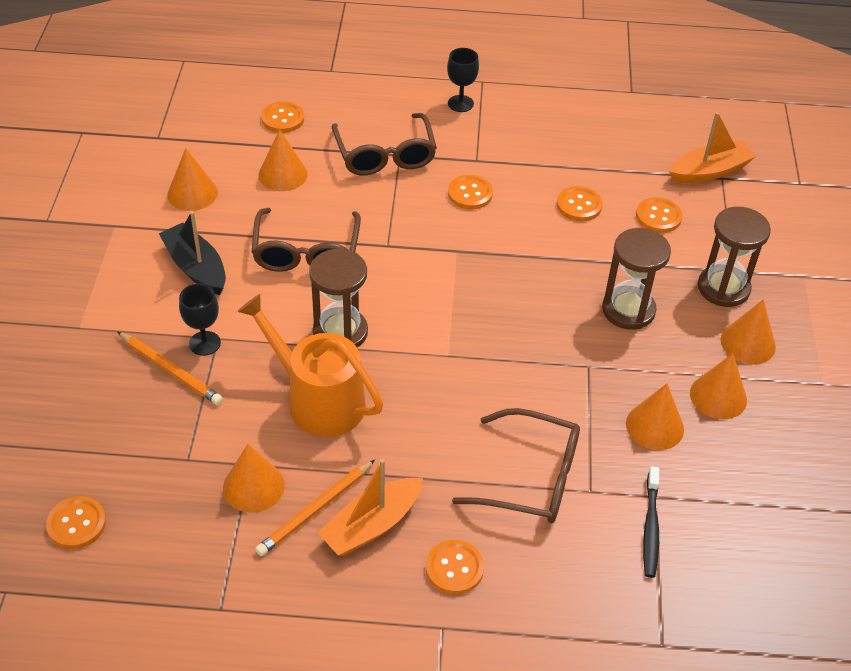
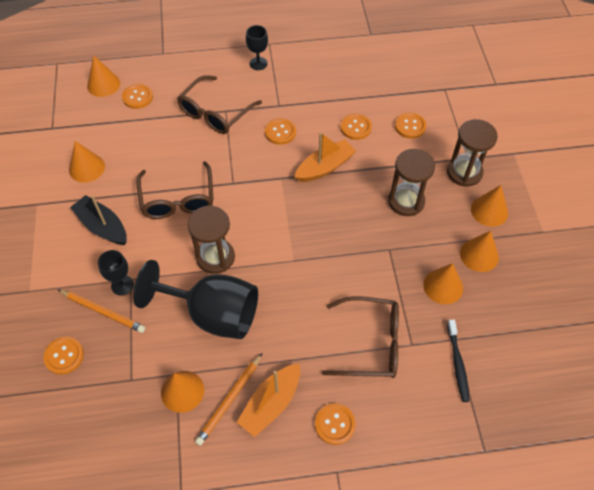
camera: 10 degrees left, 10 degrees up
(76, 524) = (63, 449): orange button -> orange button (64, 356)
(283, 174) = (147, 141): orange cone -> orange cone (103, 84)
(318, 400) = (212, 314): orange watering can -> black goblet
(385, 155) = (215, 113): brown glasses -> brown glasses turned 60 degrees clockwise
(709, 171) = (435, 86): orange boat -> orange boat (325, 167)

